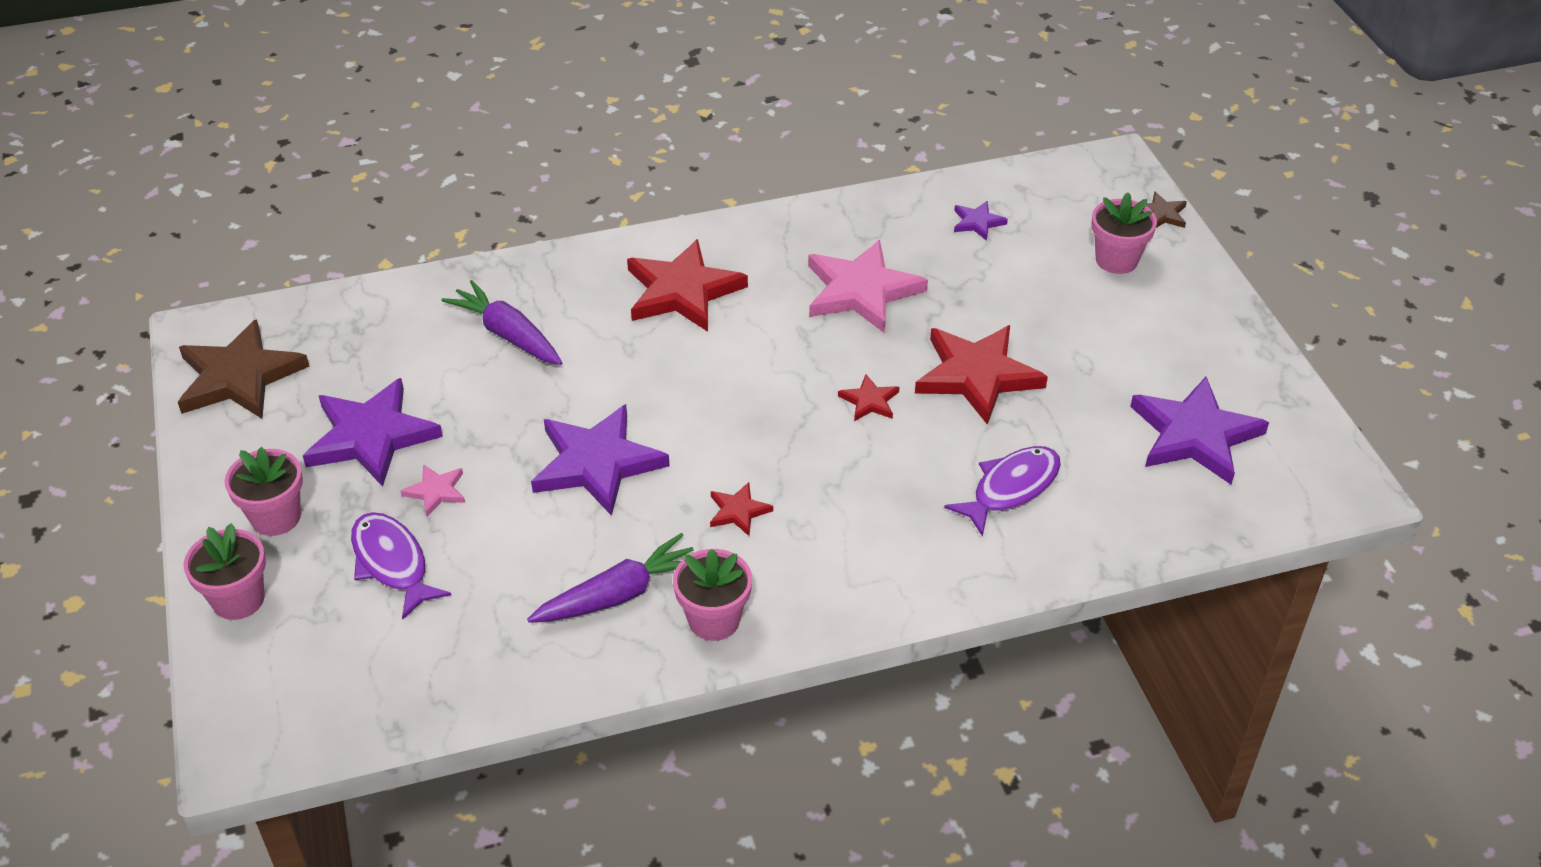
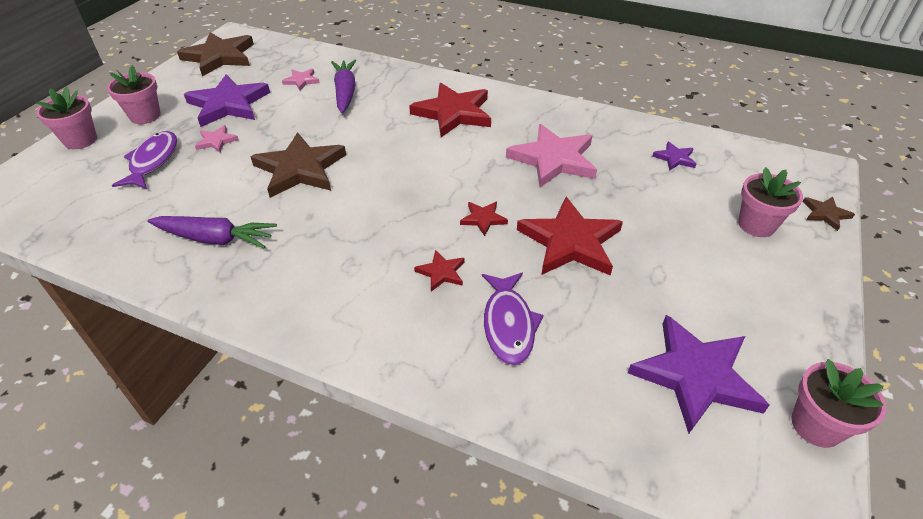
camera: 40 degrees right, 0 degrees up
(422, 349) = (301, 81): none -> pink star
(597, 463) = (300, 169): purple star -> brown star
(714, 620) = (237, 285): pink flower pot -> pink flower pot (816, 425)
(738, 511) = (331, 234): red star -> red star (441, 272)
(1011, 488) = (508, 324): purple fish -> purple fish turned 90 degrees clockwise

